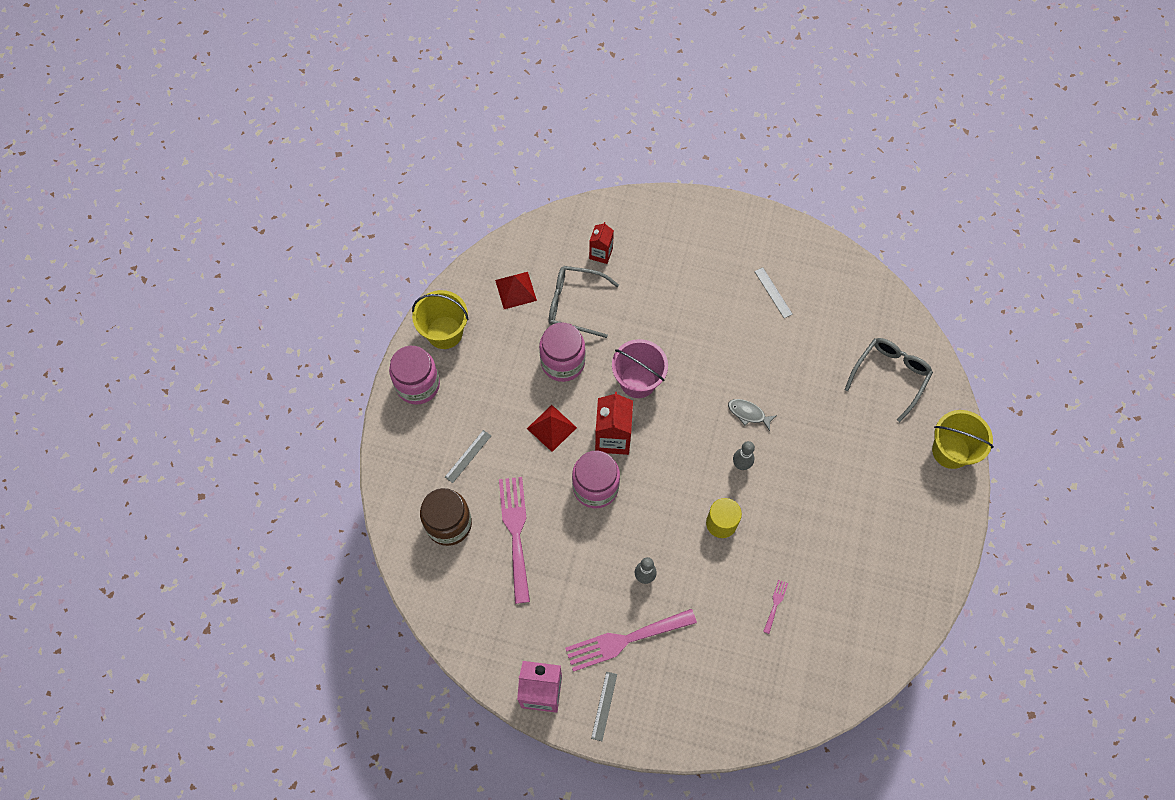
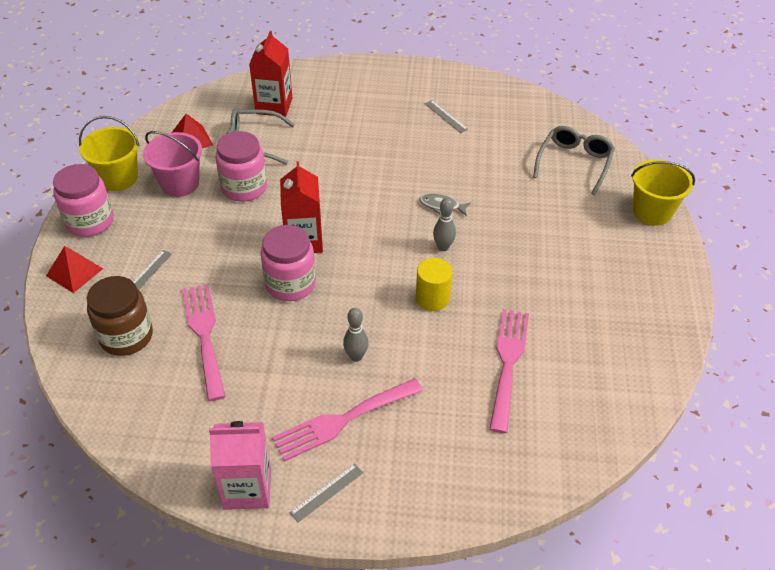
camera: 10 degrees left, 20 degrees down
(551, 428) = (237, 240): red pyramid -> red pyramid (74, 272)
(601, 253) = (274, 106): red carton -> red carton, size x1.66
(604, 706) = (327, 492): grey ruler -> grey ruler turned 45 degrees clockwise
(638, 381) = (324, 193): pink bucket -> pink bucket (180, 183)
(775, 604) = (508, 362): pink fork -> pink fork, size x2.36

